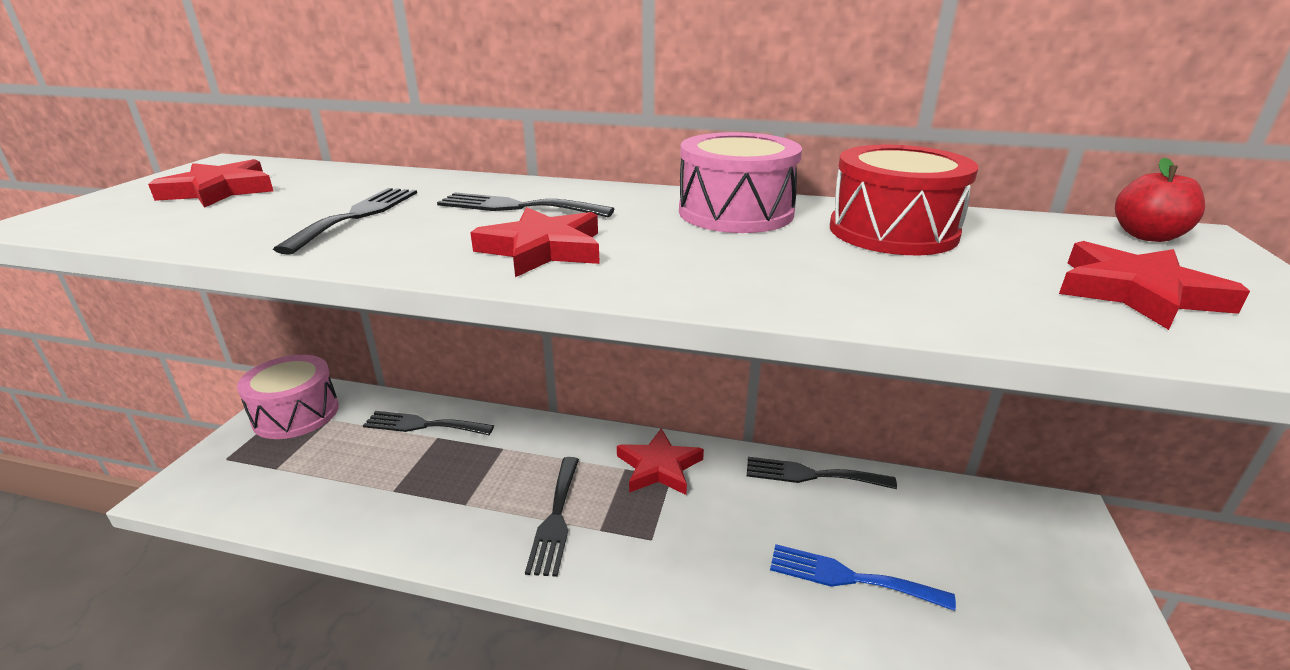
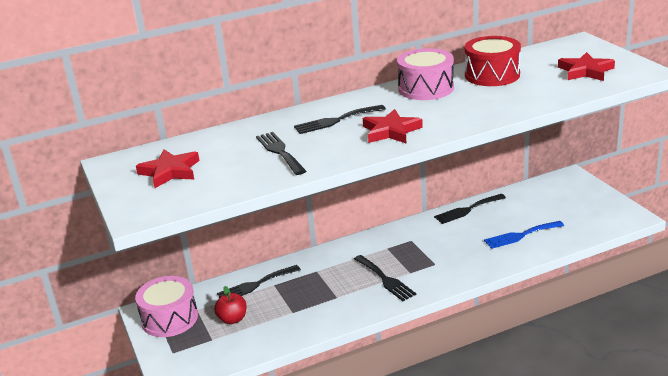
camera: 35 degrees left, 0 degrees up
(659, 467) = (401, 240): red star -> none
(1147, 236) = (568, 46): red apple -> red apple (232, 319)

